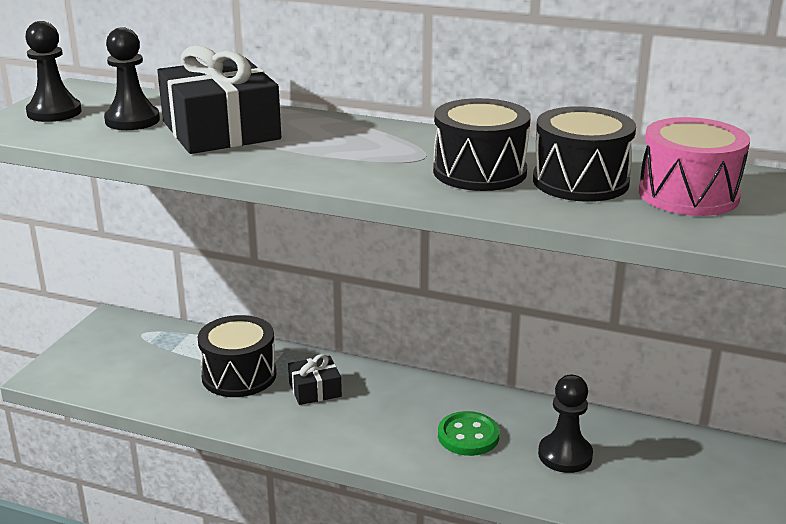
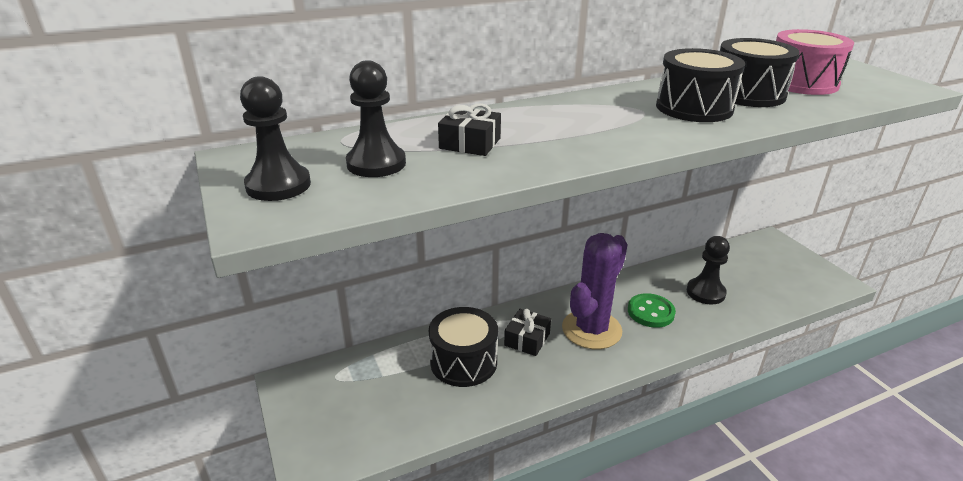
camera: 45 degrees left, 5 degrees up
(221, 130) = (470, 143): black gift -> black gift, size x0.49
(383, 415) = (591, 329): none -> purple cactus

